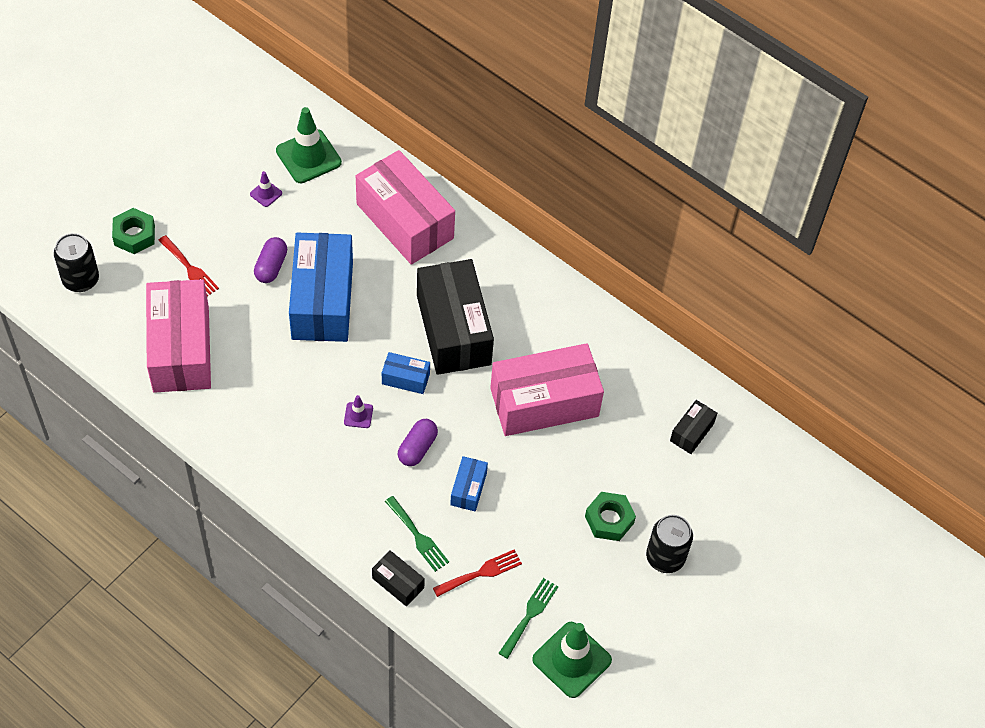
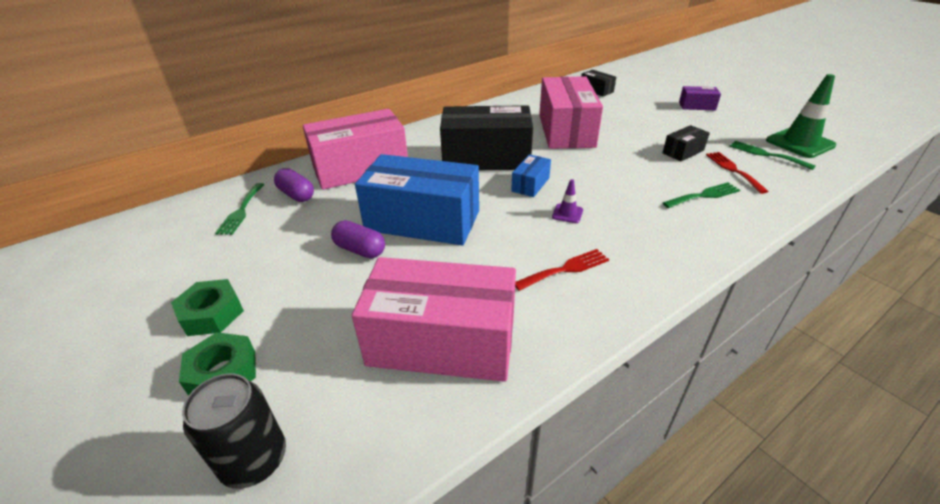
camera: 70 degrees left, 20 degrees down
(190, 268) = (319, 318): red fork -> red fork (565, 269)
(266, 193) = (261, 243): purple traffic cone -> none
(308, 157) = (241, 211): green traffic cone -> green fork
(398, 583) = (760, 211): black box -> black box (683, 152)
(417, 448) = (607, 186): purple capsule -> purple capsule (296, 195)
(468, 489) = (649, 167): blue box -> none
(609, 520) = (669, 119): green nut -> green nut (212, 314)
(665, 557) = (697, 106): black can -> purple box

